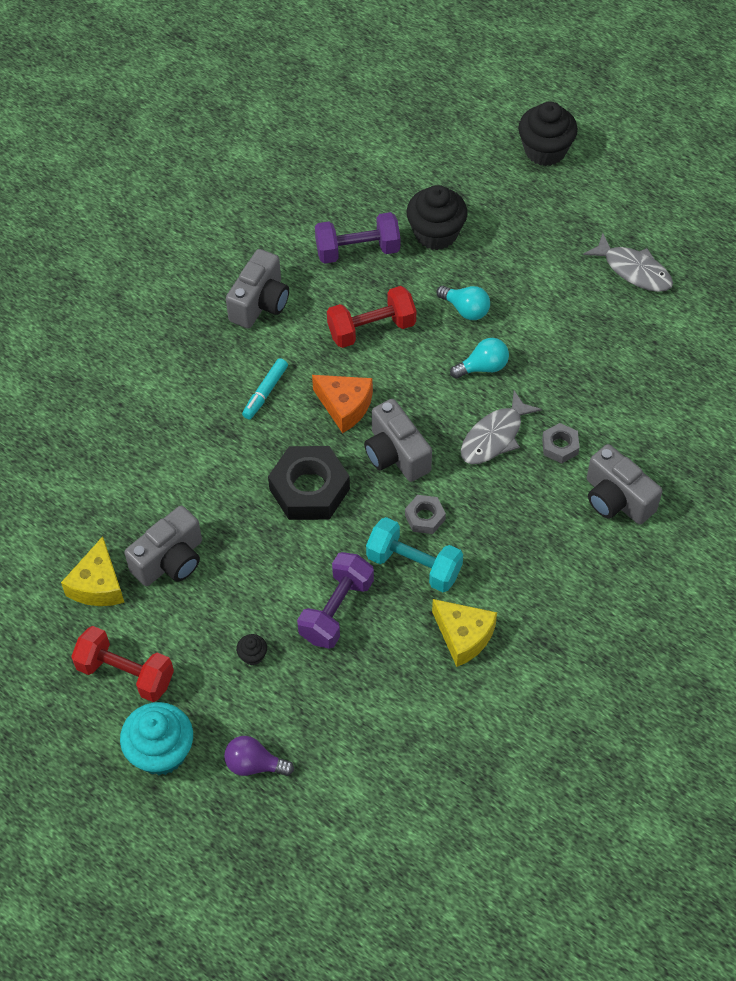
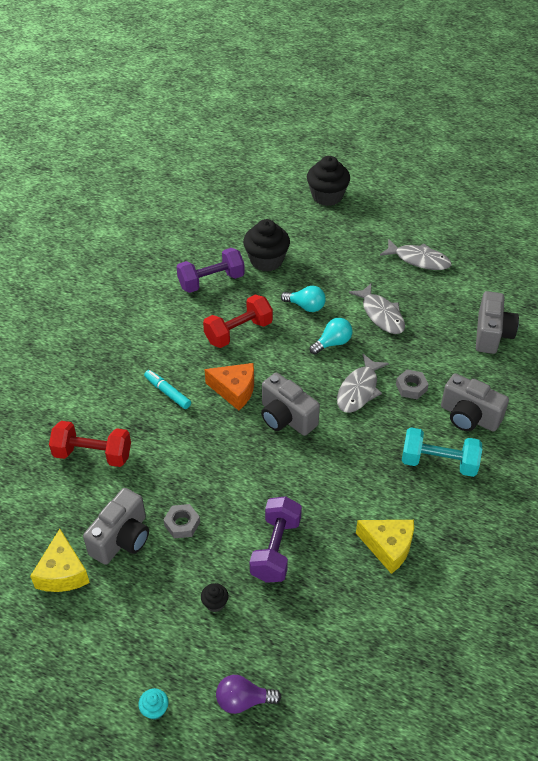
camera: 15 degrees left, 10 degrees down
(125, 673) = (105, 645): red dumbbell -> red dumbbell (93, 454)
(161, 751) = (155, 709): turquoise cupcake -> turquoise cupcake, size x0.44
(260, 303) = (146, 330): grey camera -> grey camera (491, 334)
(265, 392) = (167, 392): turquoise marker -> turquoise marker turned 120 degrees clockwise
(309, 489) = (224, 458): black nut -> none
(414, 565) = (328, 499): turquoise dumbbell -> turquoise dumbbell (439, 462)
(425, 517) = (325, 460): grey nut -> grey nut (182, 524)
(557, 340) = (381, 314): none -> grey fish

